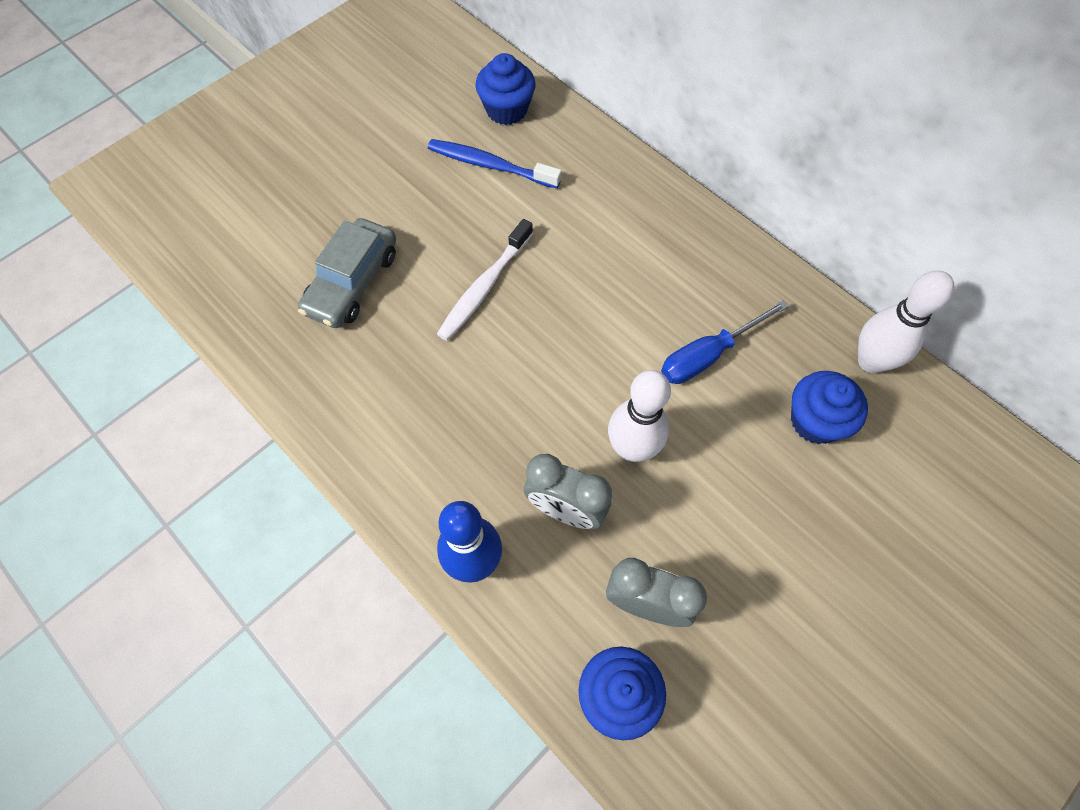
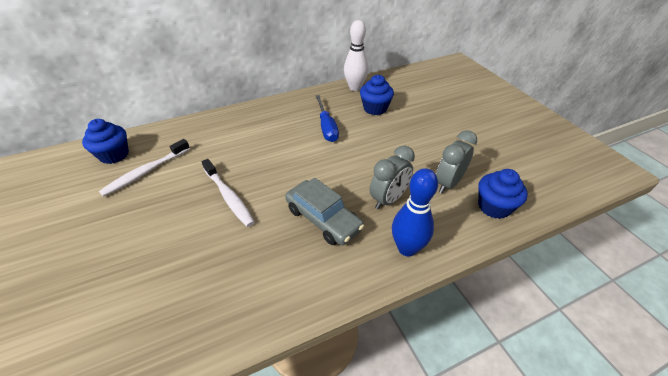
camera: 70 degrees left, 20 degrees down
(352, 282) = (169, 267): grey car -> grey car (323, 219)
(490, 165) = (146, 172): blue toothbrush -> white toothbrush
(632, 448) = (363, 165): white bowling pin -> none

